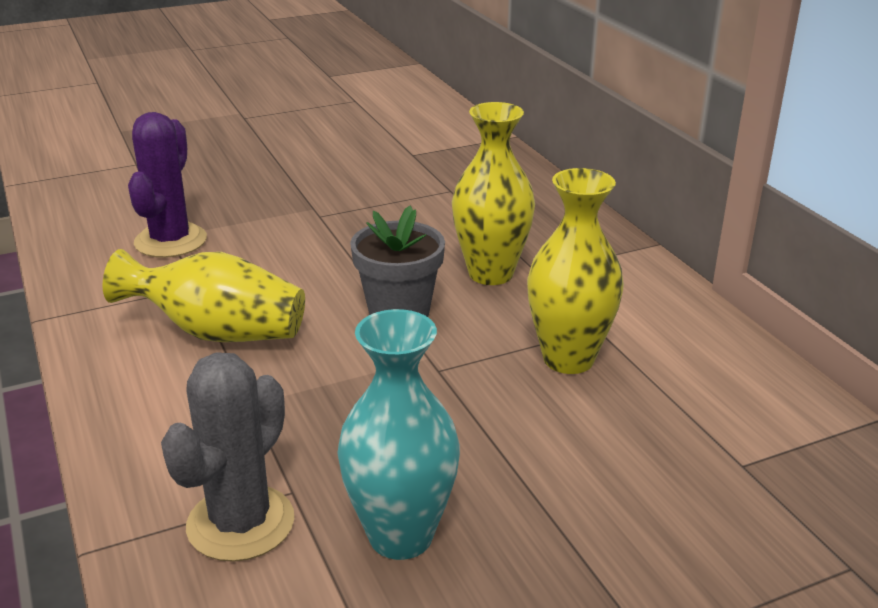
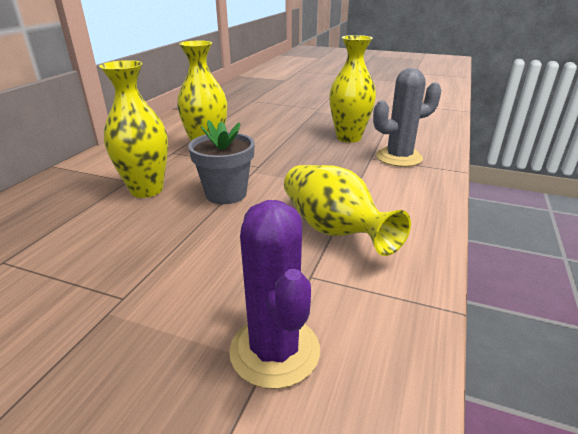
camera: 135 degrees left, 0 degrees up
(170, 241) = (275, 351): purple cactus -> purple cactus turned 75 degrees counterclockwise
(401, 536) = (349, 138): turquoise vase -> yellow vase

